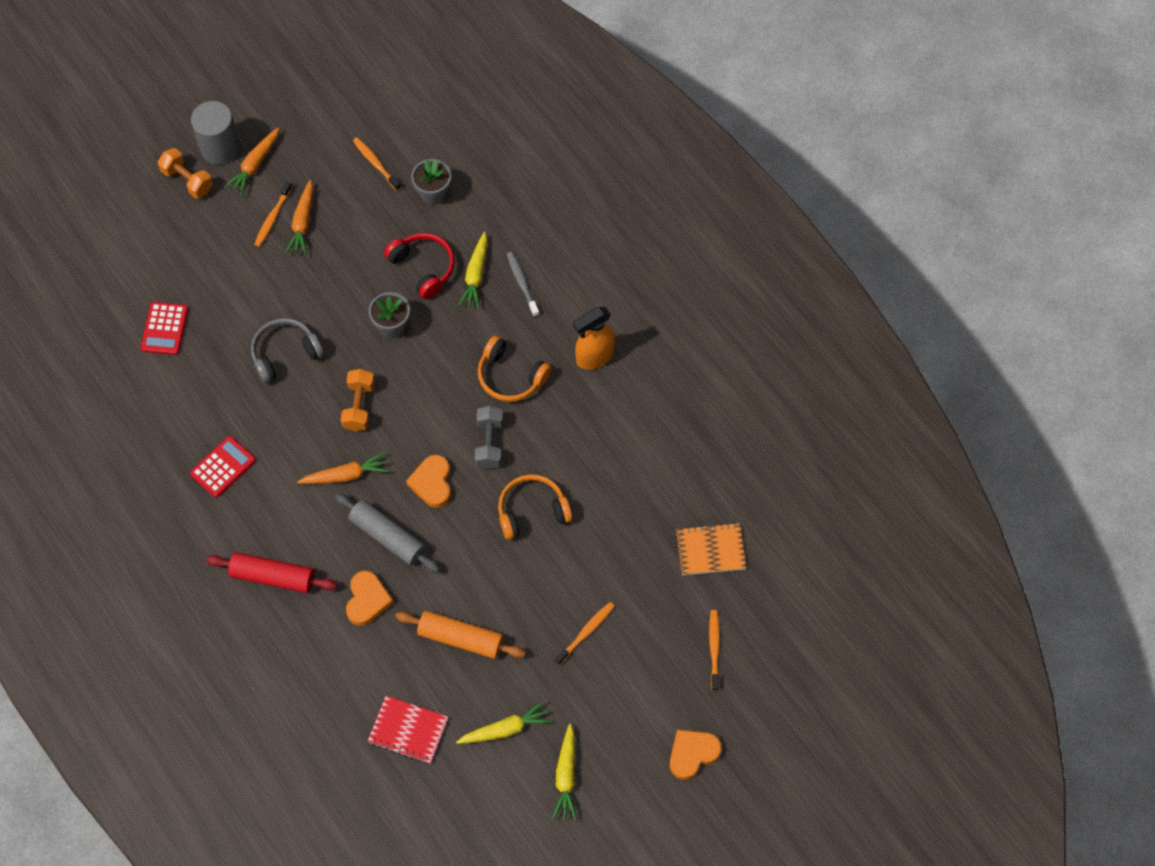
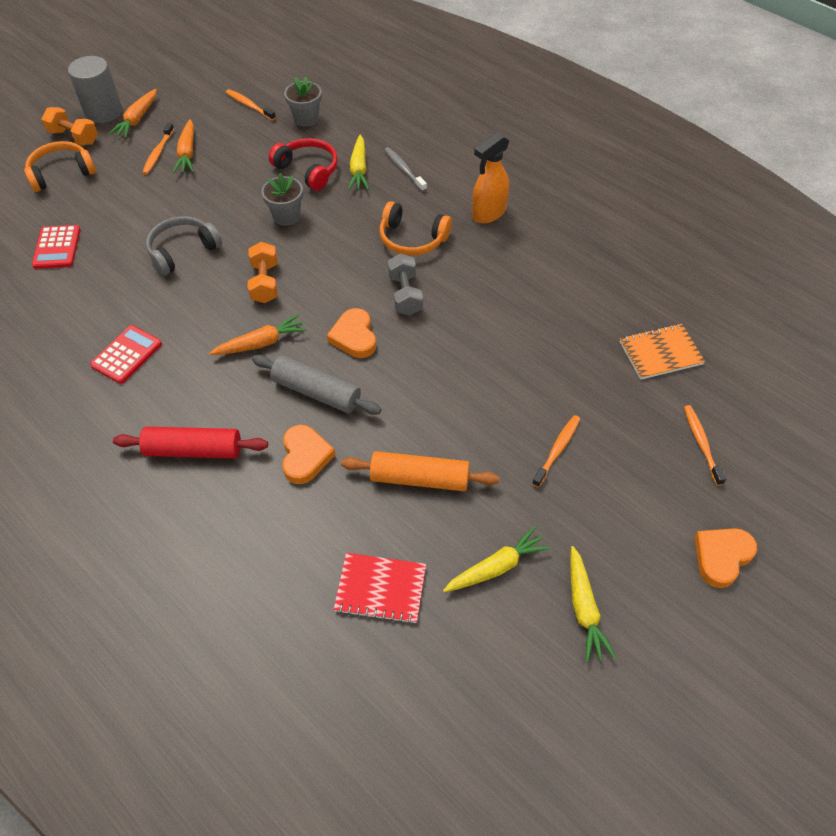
camera: 10 degrees left, 10 degrees down
(532, 511) = (465, 346): orange headphones -> orange headphones (61, 173)

